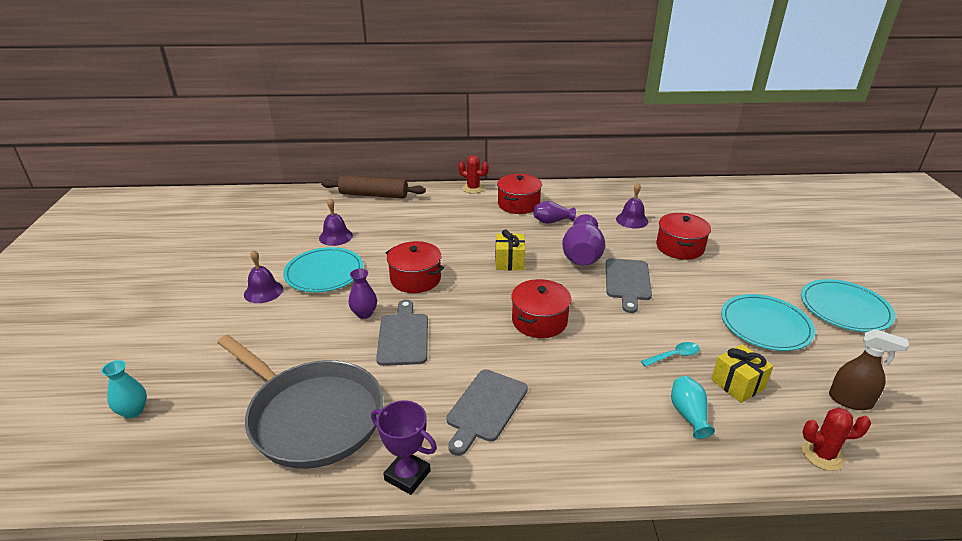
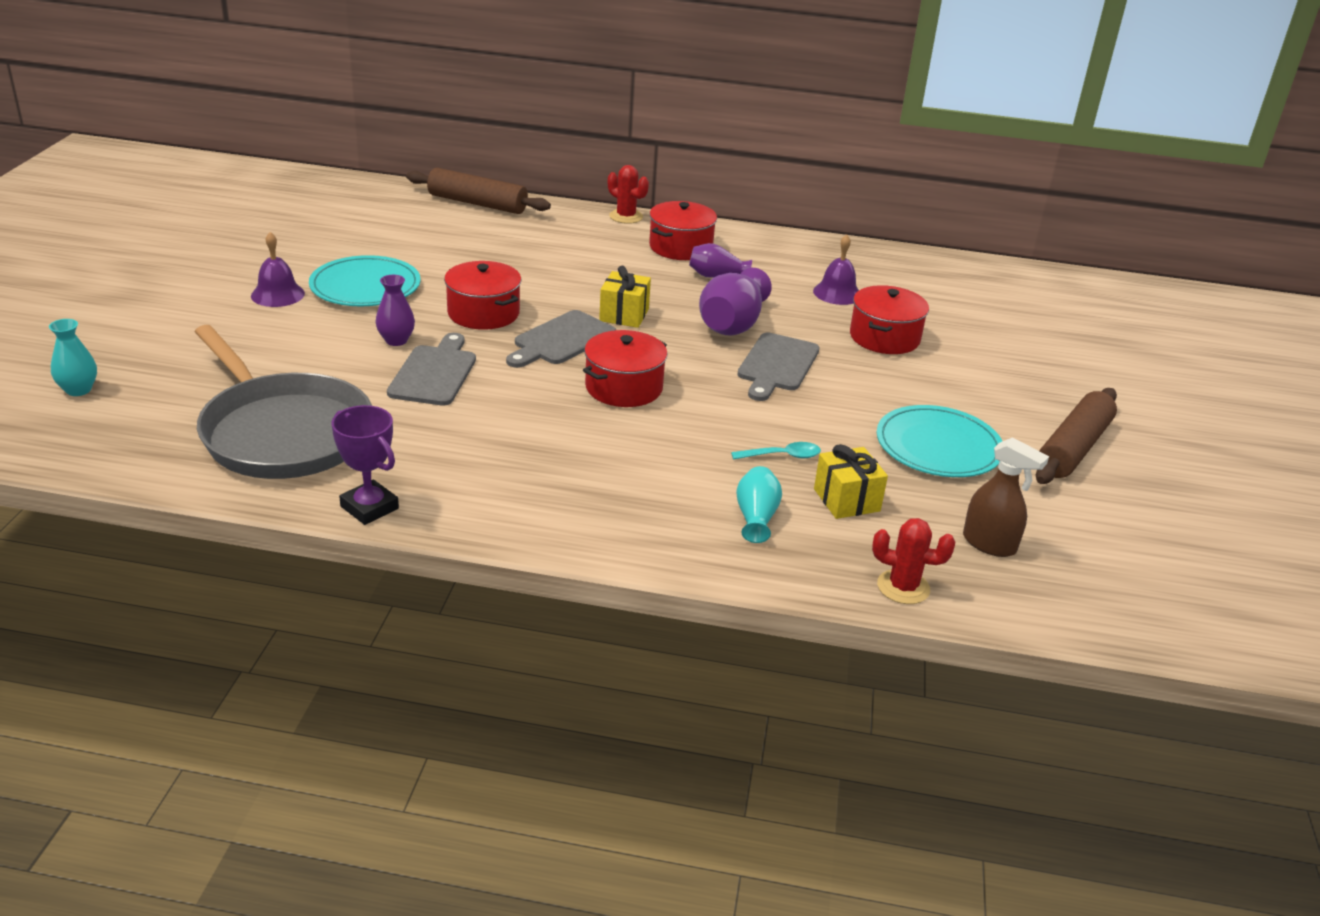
camera: 10 degrees right, 0 degrees up
(336, 236) = (400, 246): purple bell -> none
(485, 408) = (498, 463): grey cutting board -> grey cutting board (561, 340)
(845, 308) = (1073, 448): turquoise plate -> brown rolling pin

